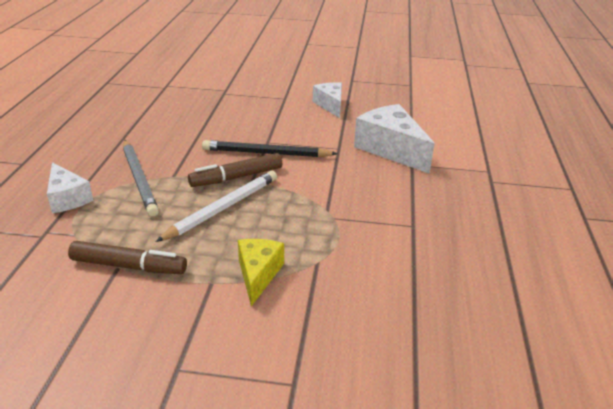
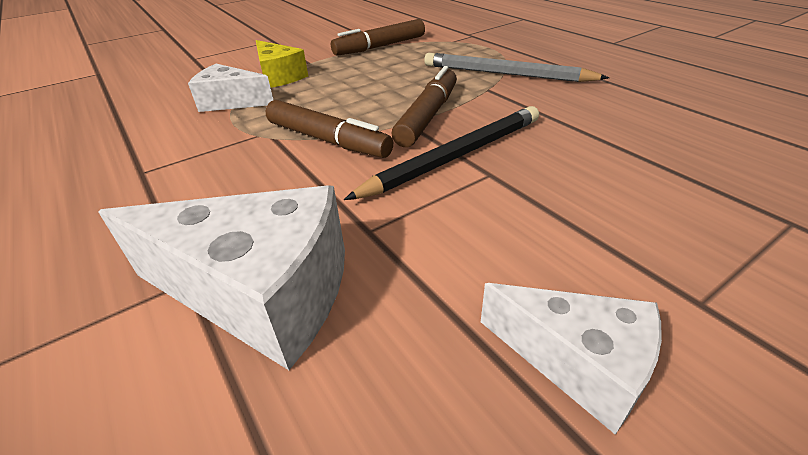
camera: 140 degrees right, 5 degrees up
(67, 198) = (513, 46): white cheese -> white cheese (231, 102)
(223, 208) = (385, 91): white pencil -> none
(303, 191) = (328, 140): none -> brown marker

